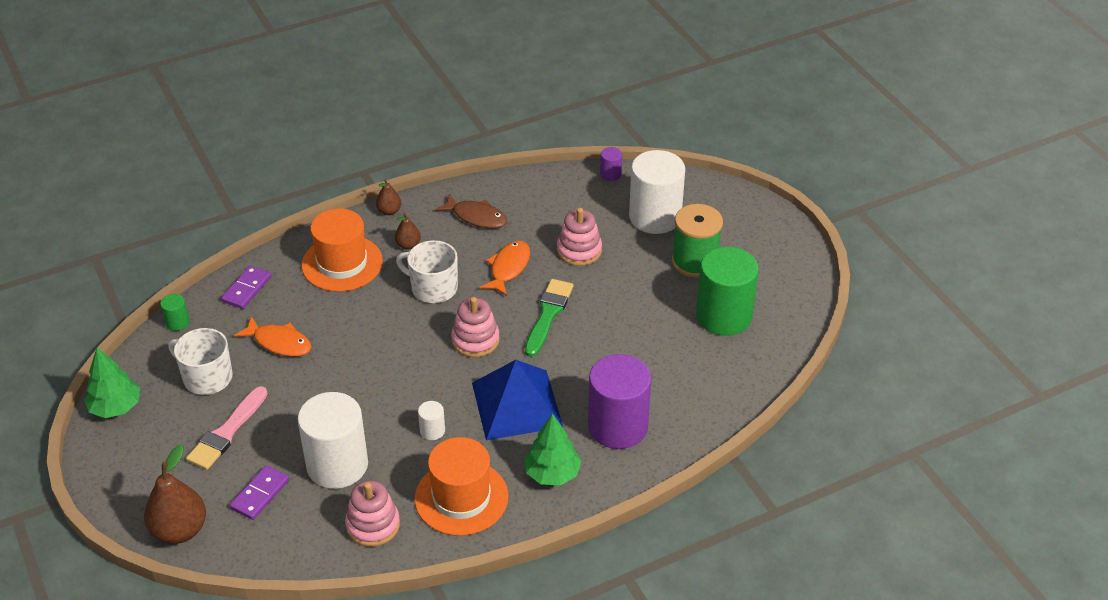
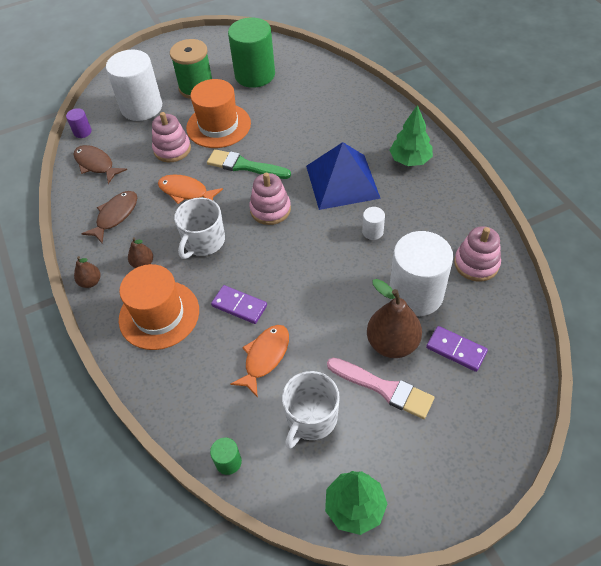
camera: 85 degrees left, 10 degrees up
(179, 530) = (508, 412): brown pear -> brown pear (392, 343)
(246, 289) = (184, 398): purple domino -> purple domino (239, 306)
(461, 497) = (440, 210): orange hat -> orange hat (218, 125)
(556, 192) = (96, 164): none -> brown fish
(617, 426) = (362, 127): purple cylinder -> none

